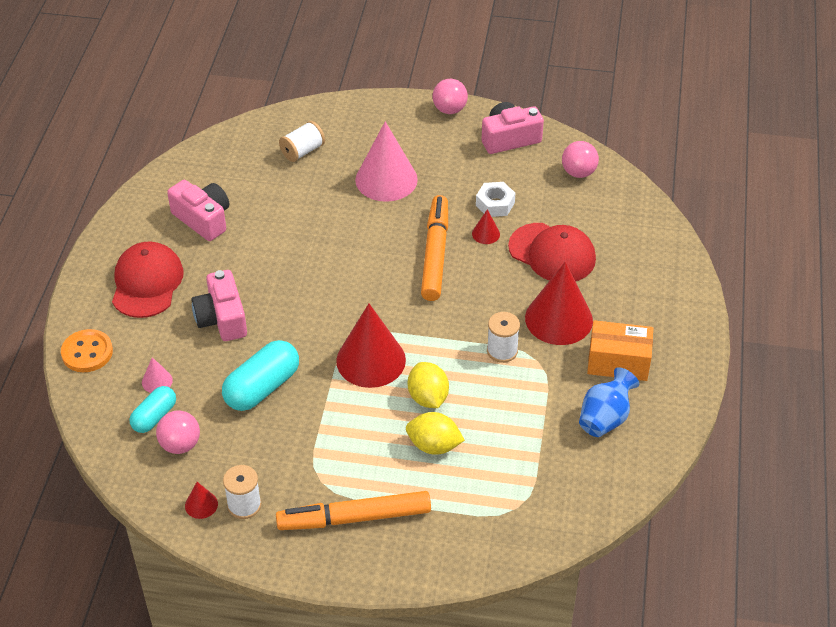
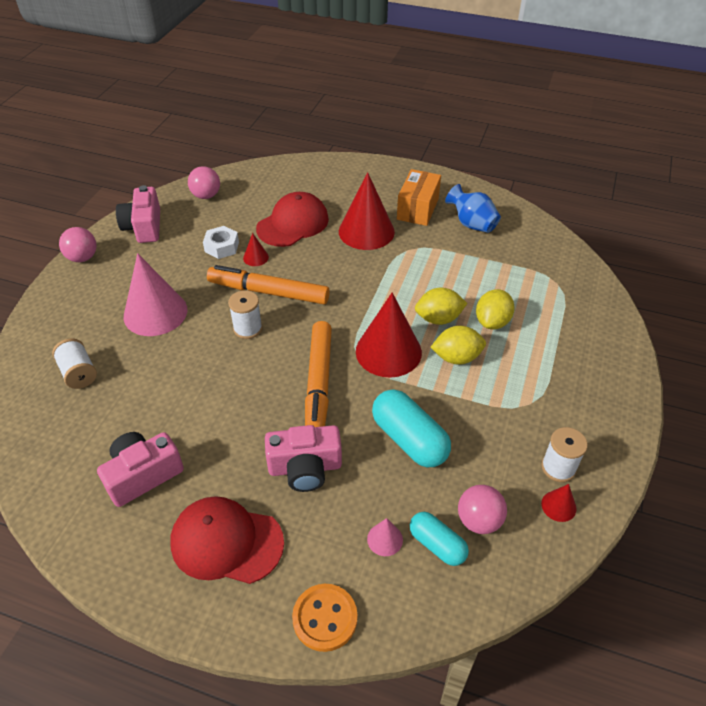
camera: 80 degrees left, 0 degrees up
(354, 518) = (571, 384): orange marker -> orange marker (319, 384)
(373, 417) = (456, 357): none -> yellow lemon
(502, 351) = (394, 267): white spool -> white spool (248, 328)

